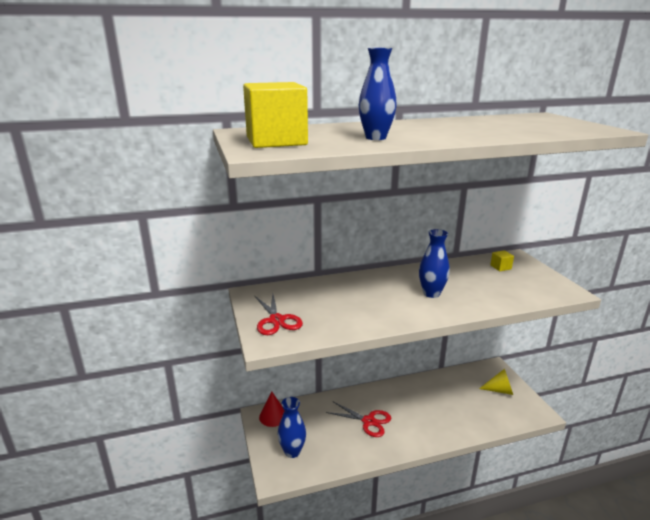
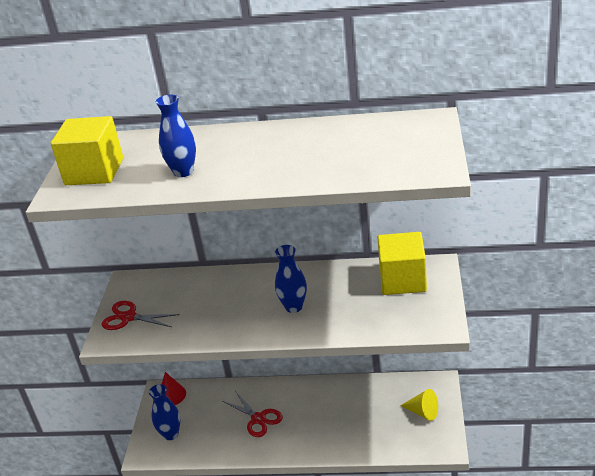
camera: 25 degrees right, 10 degrees up
(276, 320) = (128, 317): red scissors -> red scissors turned 105 degrees clockwise
(500, 267) = (402, 280): yellow cube -> yellow cube, size x2.50

